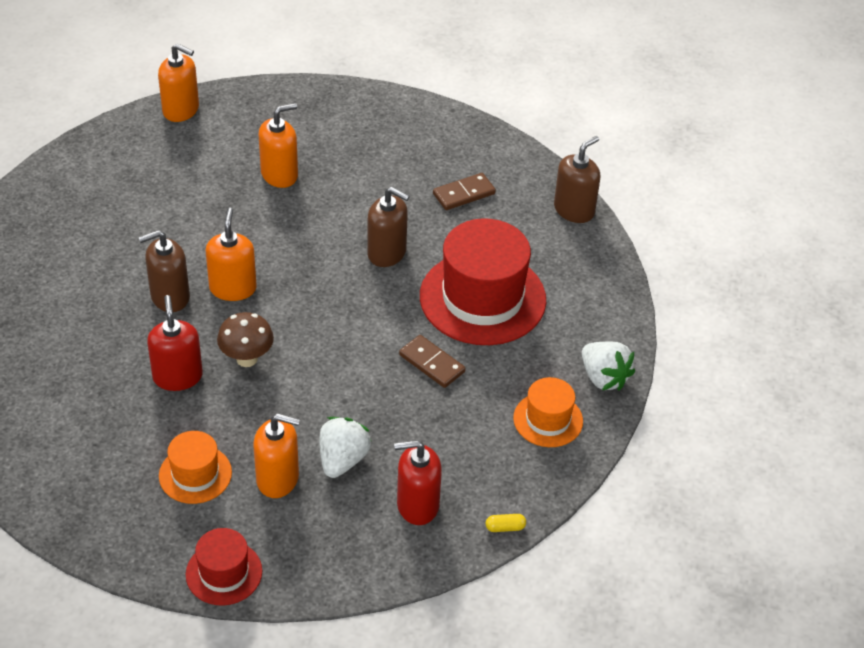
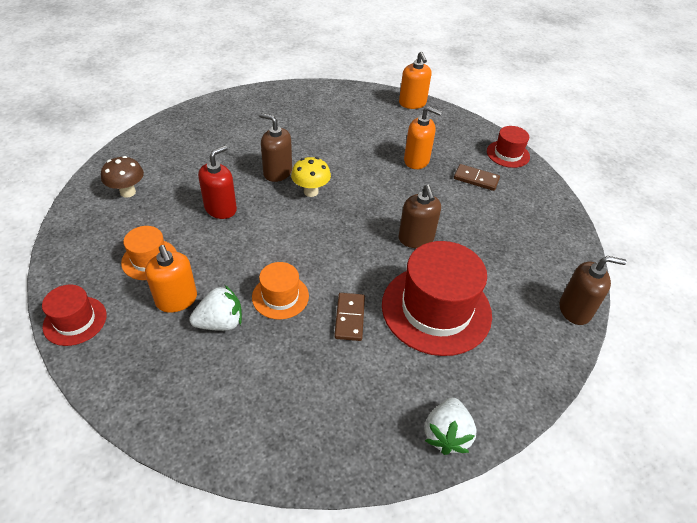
camera: 50 degrees right, 0 degrees up
(233, 288) = (311, 192): orange soap dispenser -> yellow mushroom
(247, 359) = (263, 228): brown mushroom -> brown mushroom (128, 192)
(349, 100) = (508, 154): none -> red hat
(417, 505) = (213, 391): red soap dispenser -> none
(464, 194) = (509, 244): brown domino -> brown domino (476, 179)
(505, 527) = (235, 464): yellow capsule -> none
(548, 420) = (367, 423): orange hat -> orange hat (280, 296)

